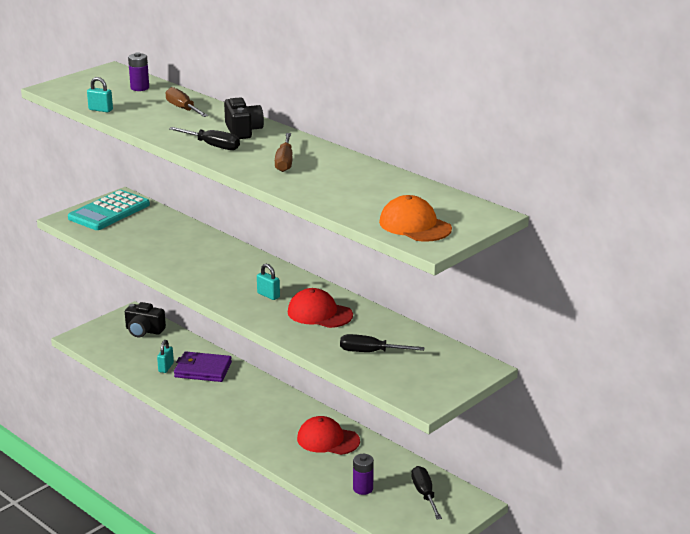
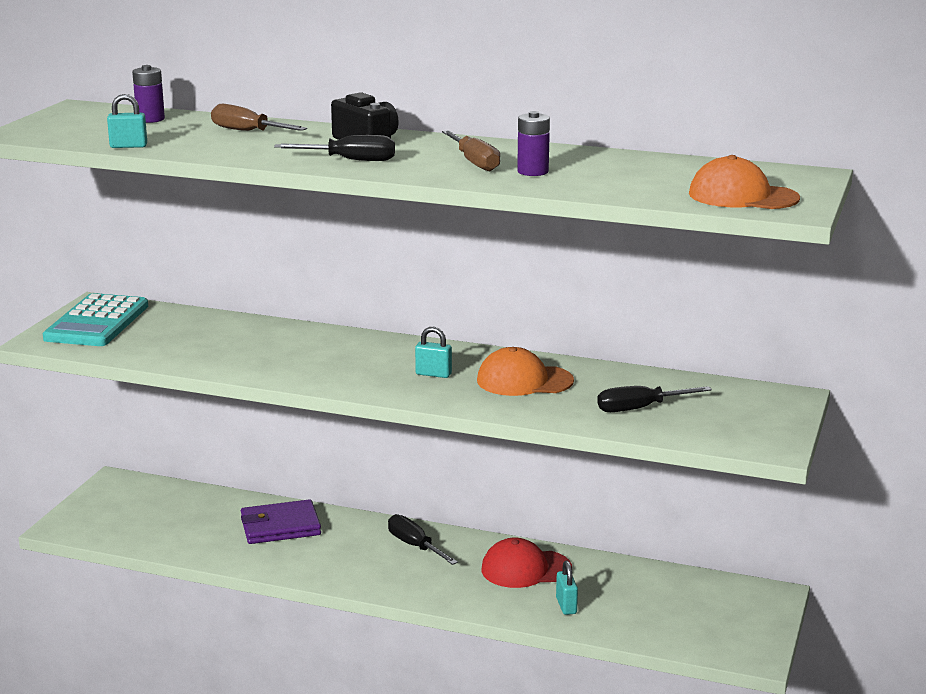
camera: 25 degrees left, 5 degrees down
(144, 331) = (152, 498): black camera -> none
(166, 367) = (225, 535): turquoise padlock -> turquoise padlock (566, 606)
(319, 313) = (524, 381): red cap -> orange cap
(363, 488) = (625, 614): purple battery -> purple battery (533, 172)
(425, 494) = (705, 600): black screwdriver -> black screwdriver (415, 546)

